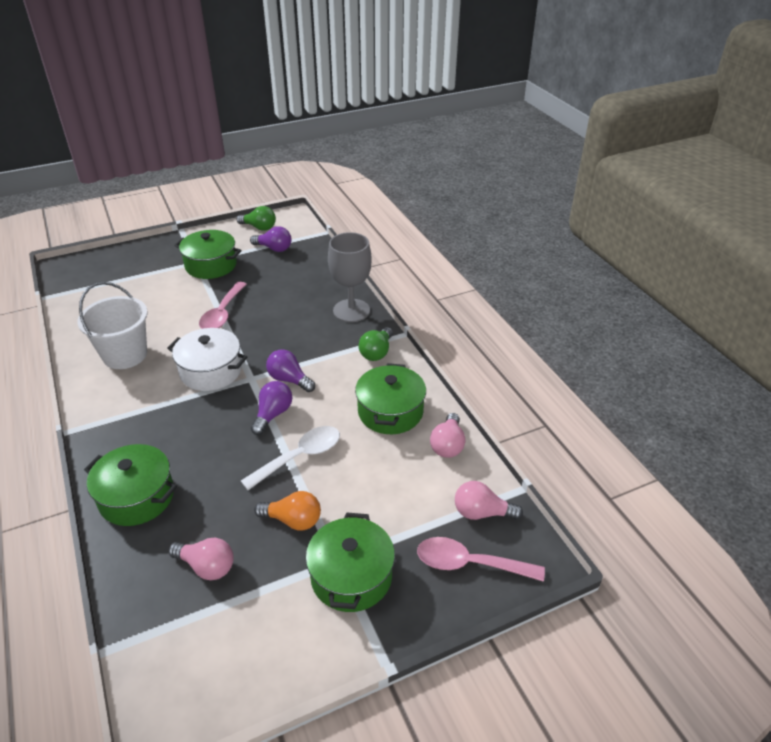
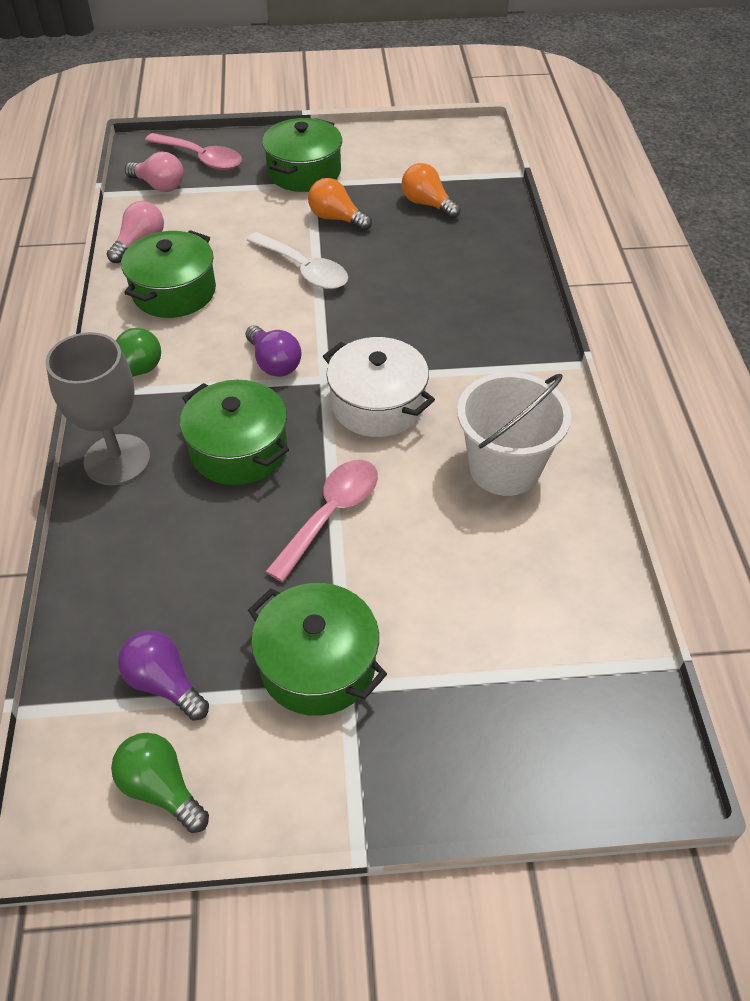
camera: 160 degrees left, 10 degrees up
(137, 497) = (490, 272): green pot -> green pot (239, 449)
(207, 566) = (427, 204): pink light bulb -> orange light bulb
(273, 414) = (315, 322): purple light bulb -> none
(300, 456) = (304, 270): white spoon -> white spoon turned 120 degrees counterclockwise

